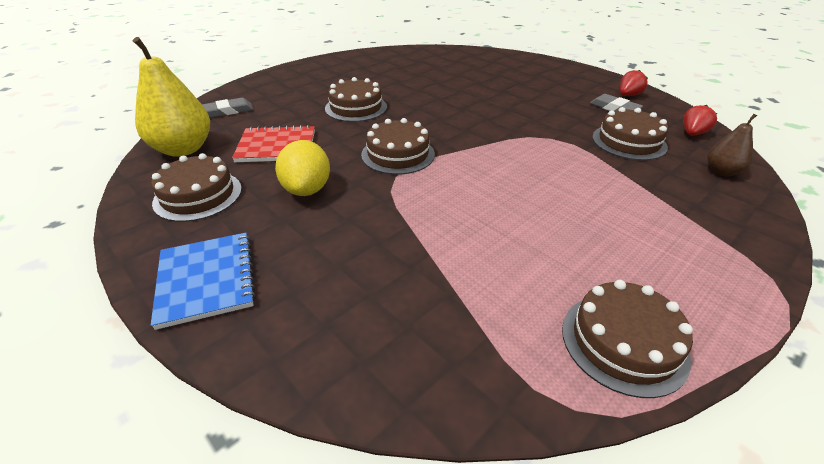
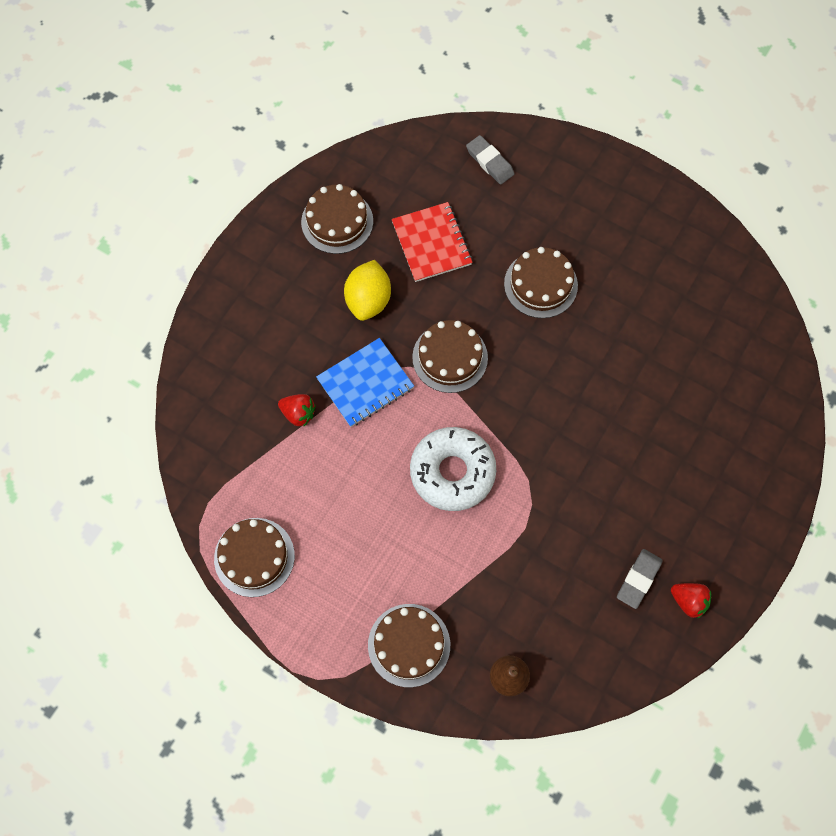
camera: 75 degrees right, 30 degrees up
(183, 149) = (403, 167): yellow pear -> none
(207, 280) = (248, 282): blue notebook -> blue notebook (365, 384)
(307, 189) = (368, 300): yellow lemon -> yellow lemon turned 60 degrees counterclockwise
(516, 170) = (452, 472): none -> white donut
(629, 142) = (548, 588): brown cake -> brown cake (409, 645)
(692, 133) = (593, 665): red strawberry -> red strawberry (298, 414)

